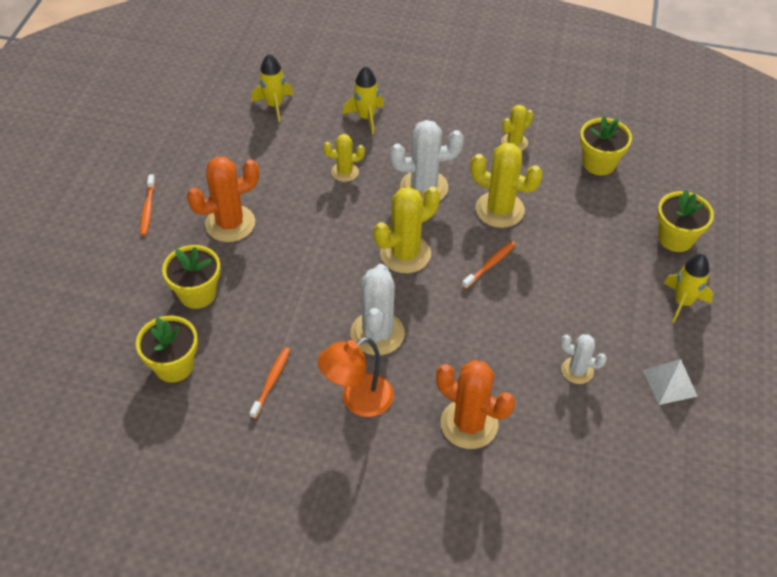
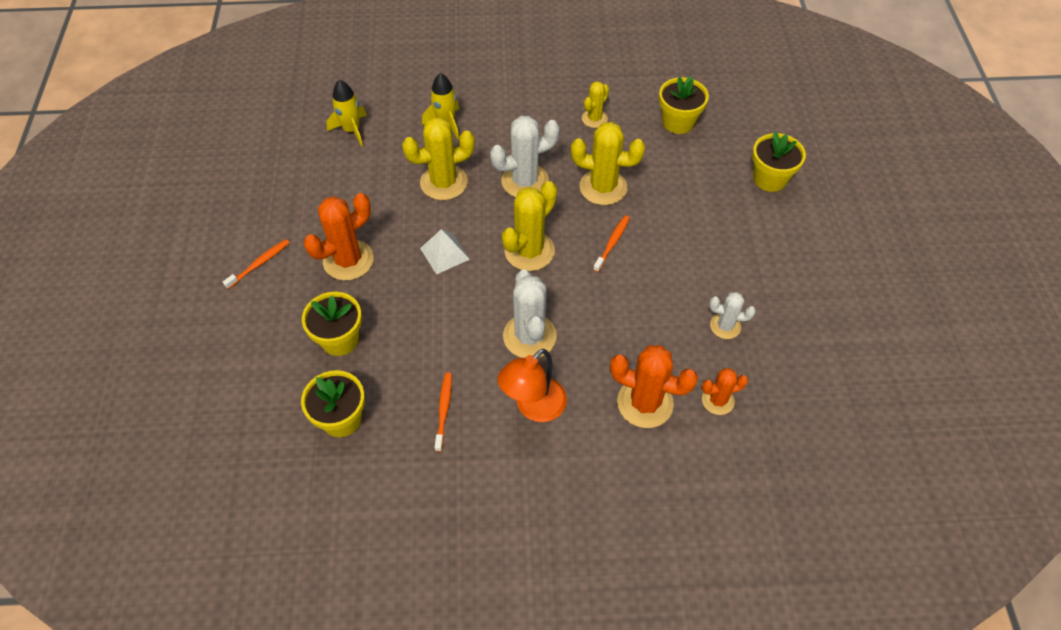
camera: 15 degrees left, 5 degrees up
(148, 208) = (259, 264): orange toothbrush -> orange toothbrush turned 120 degrees counterclockwise
(345, 172) = (444, 182): yellow cactus -> yellow cactus, size x1.73
(544, 440) = (718, 400): none -> orange cactus
(669, 383) = (810, 317): white pyramid -> white pyramid (444, 253)
(682, 302) = (796, 238): yellow rocket -> none

